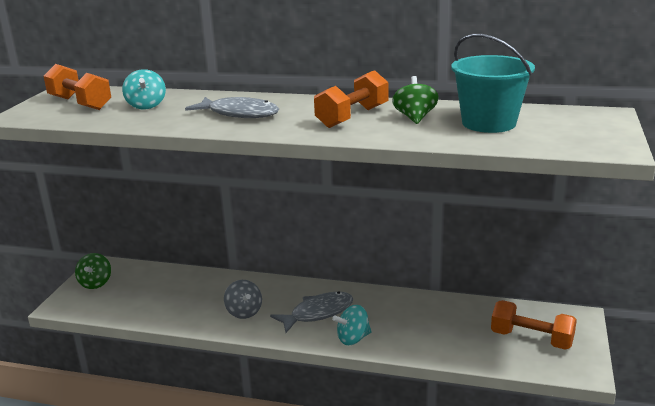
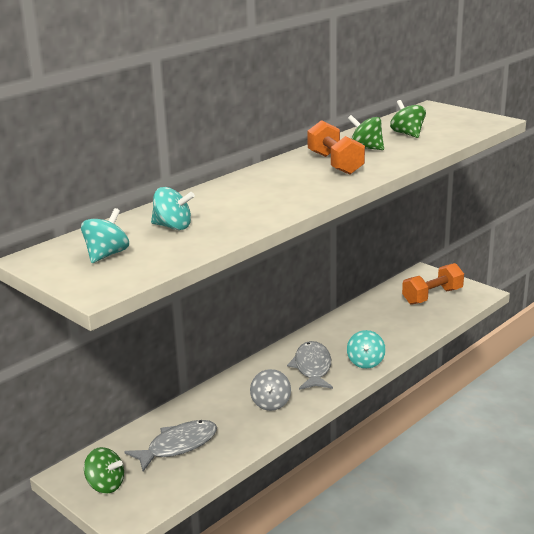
camera: 60 degrees left, 0 degrees up
(80, 103) = (107, 255): orange dumbbell -> turquoise spinning top
(239, 114) = (264, 196): grey fish -> grey fish (178, 446)
(244, 312) = (271, 403): grey spinning top -> grey spinning top turned 90 degrees clockwise
(489, 123) = (407, 134): turquoise bucket -> green spinning top

